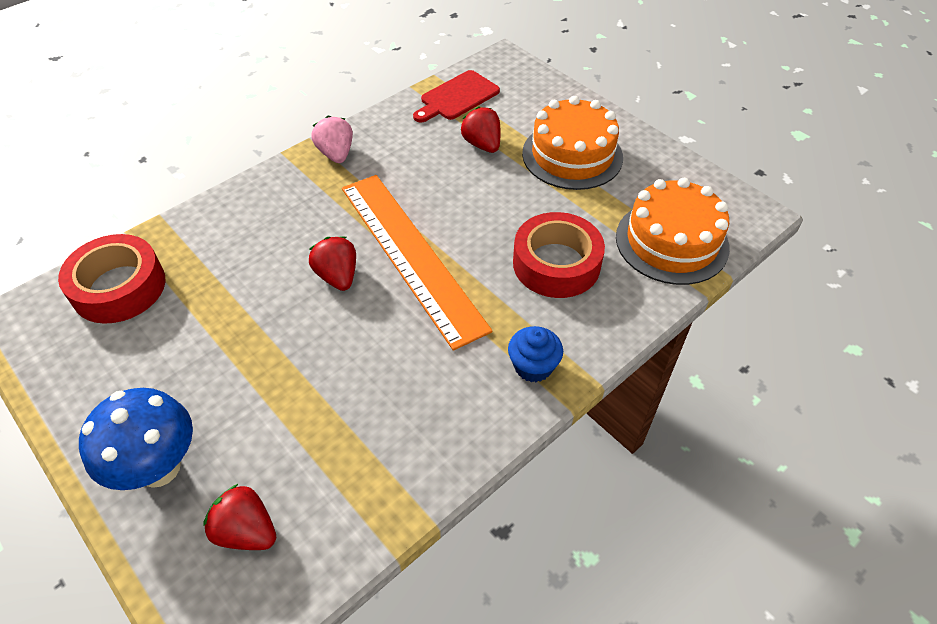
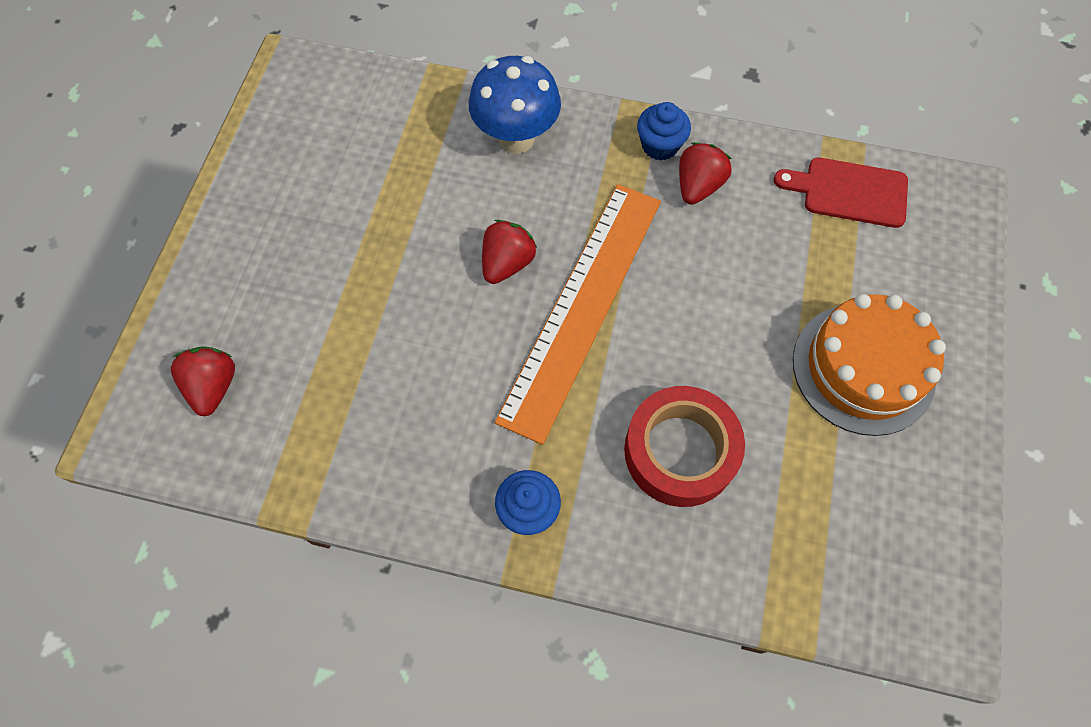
camera: 55 degrees right, 15 degrees up
(119, 287) = (369, 110): red tape -> none
(159, 468) = (228, 281): blue mushroom -> blue mushroom (516, 138)
(336, 154) = (660, 145): pink strawberry -> blue cupcake
(482, 144) = (796, 266): red strawberry -> red strawberry (698, 186)
(671, 242) = (814, 557): orange cake -> none

